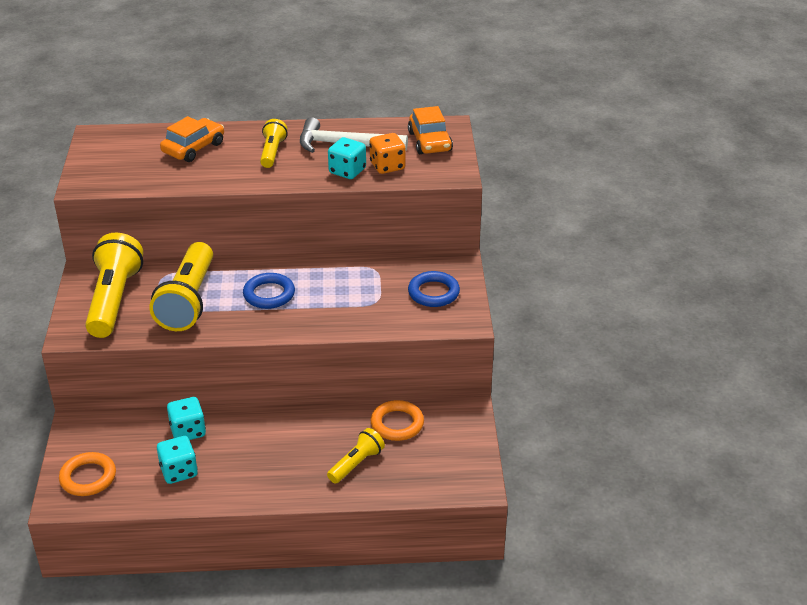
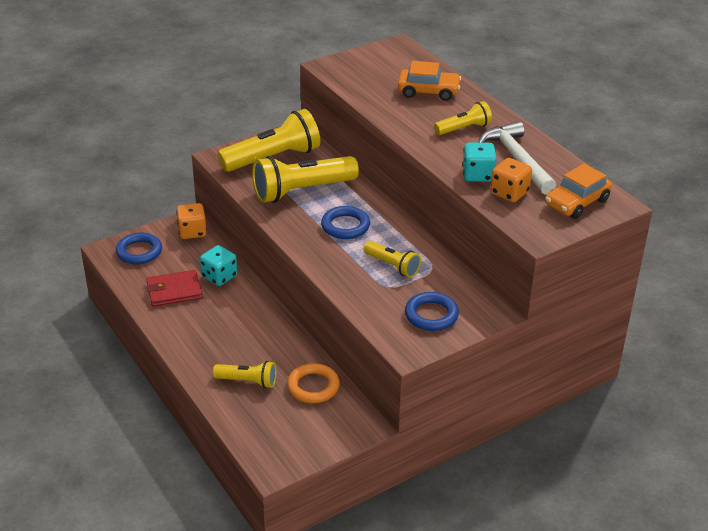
camera: 60 degrees right, 0 degrees up
(88, 477) = (139, 252): orange ring -> blue ring
(96, 426) = (192, 232): none -> orange dice
(179, 471) = (174, 291): turquoise dice -> red wallet
(351, 289) = (392, 266): none -> yellow flashlight

